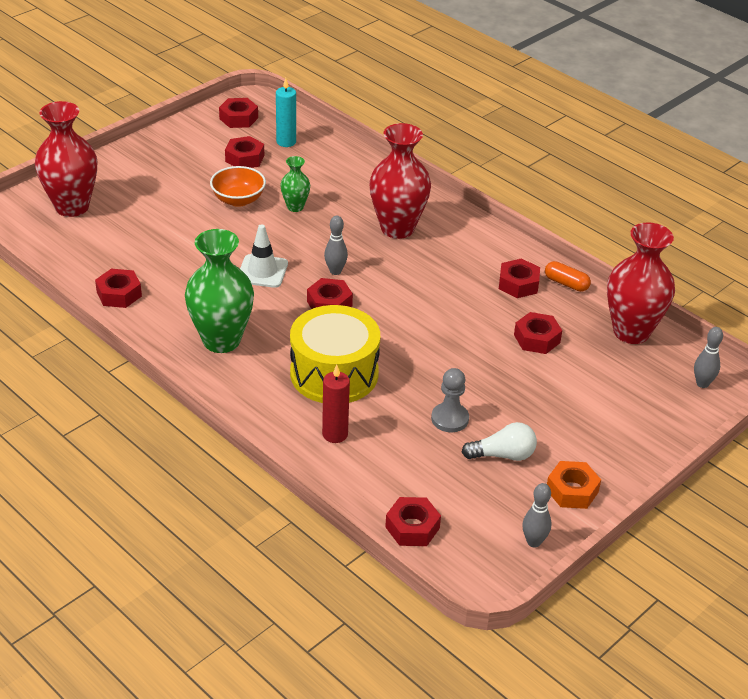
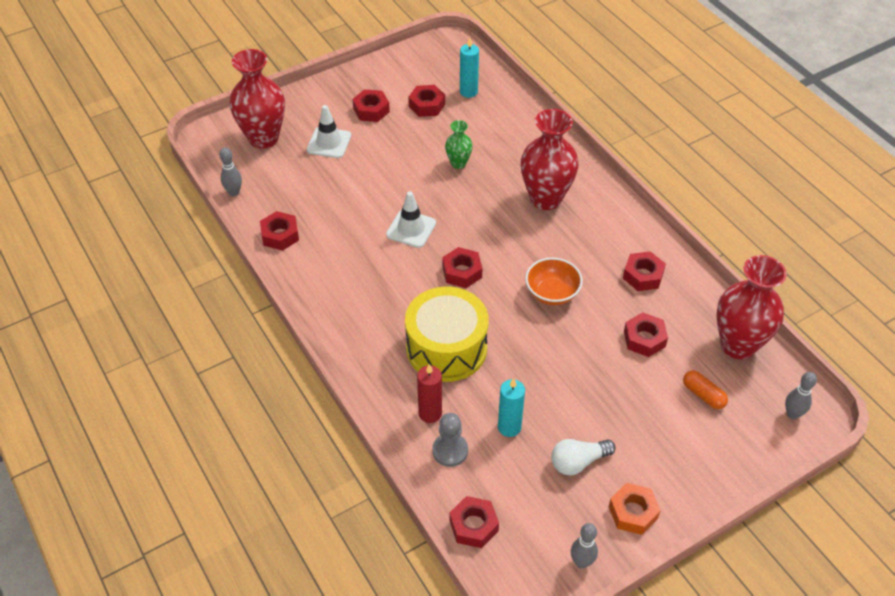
camera: 15 degrees right, 10 degrees up
(147, 203) = (329, 143): none -> white traffic cone
(221, 340) = (356, 297): green vase -> none
(238, 118) = (432, 61): red nut -> red nut (371, 110)
(238, 200) = (409, 149): orange bowl -> orange bowl (552, 293)
(335, 271) = (476, 238): grey bowling pin -> grey bowling pin (234, 192)
(422, 435) = (509, 427): none -> turquoise candle
(450, 419) = (539, 414): grey pawn -> grey pawn (450, 451)
(503, 455) = (578, 462): white light bulb -> white light bulb turned 150 degrees clockwise
(566, 283) = (689, 281): orange capsule -> orange capsule (703, 395)

